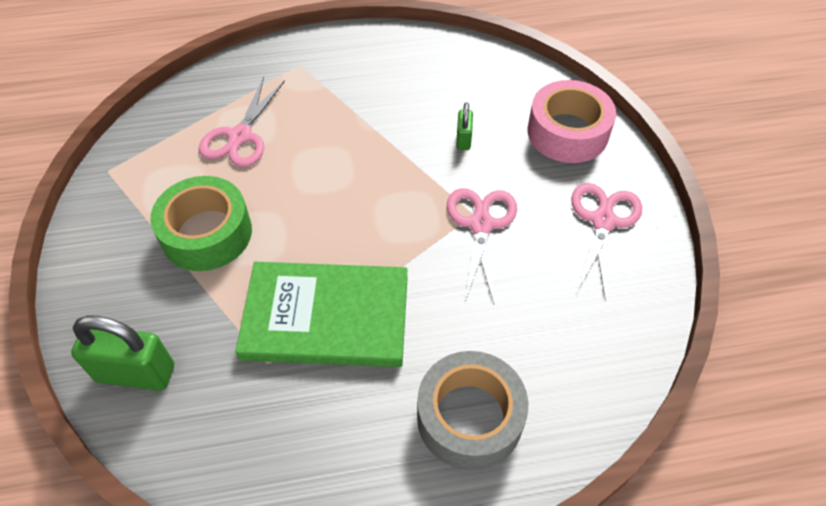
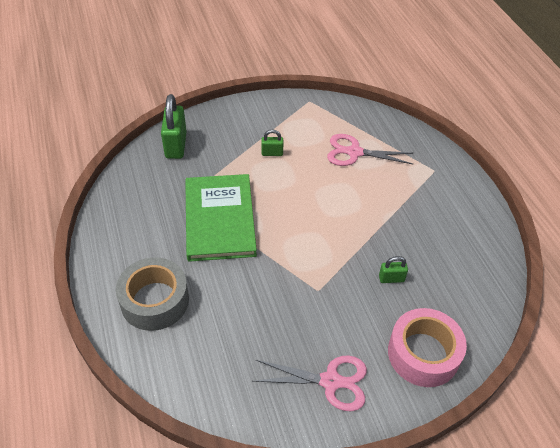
camera: 80 degrees right, 5 degrees down
(207, 233) = (272, 153): green tape -> green padlock
(481, 225) = (309, 296): pink scissors -> none

